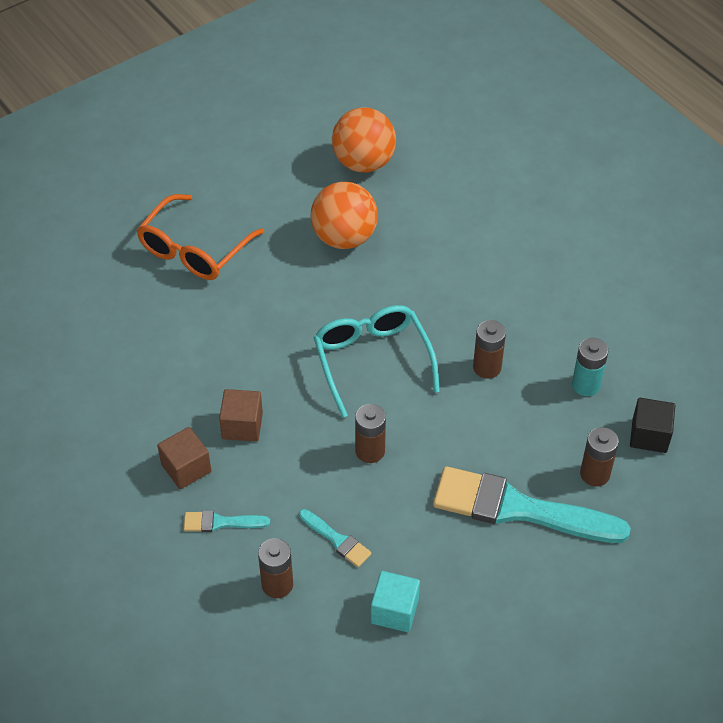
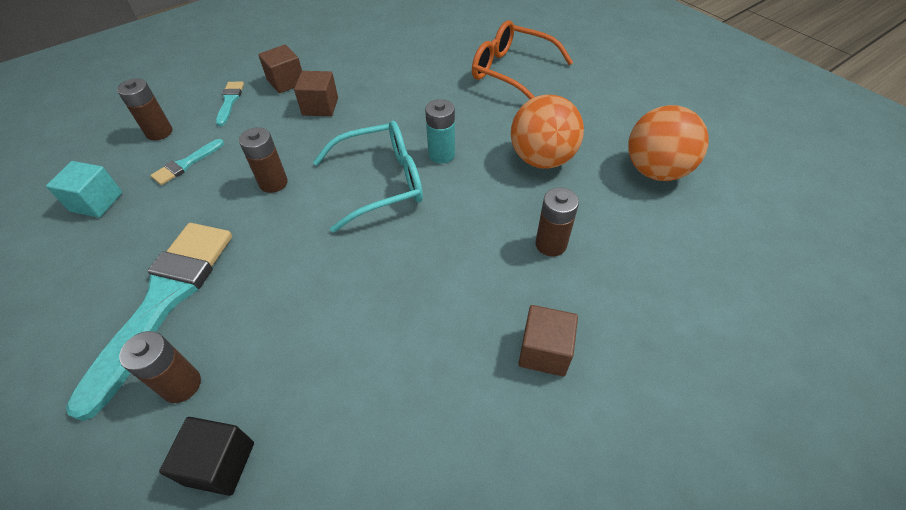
camera: 90 degrees right, 0 degrees up
(487, 367) = (362, 276): brown battery -> brown battery (551, 244)
(549, 255) = (544, 351): none -> brown cube
(586, 385) = (321, 383): turquoise battery -> turquoise battery (441, 154)

